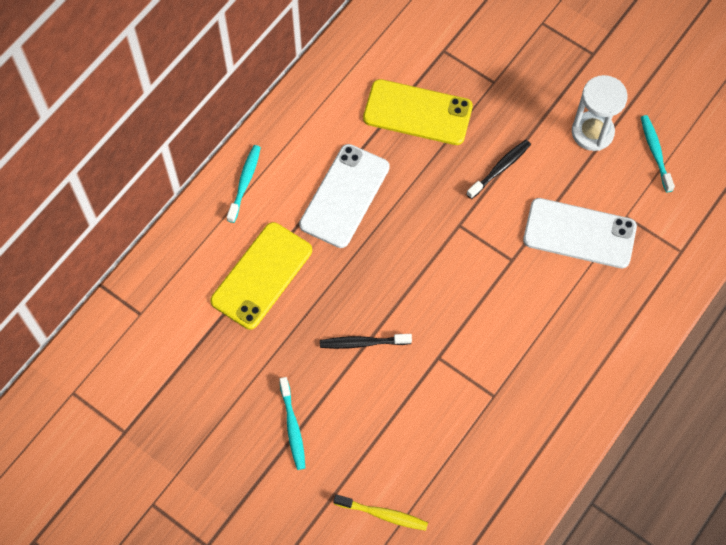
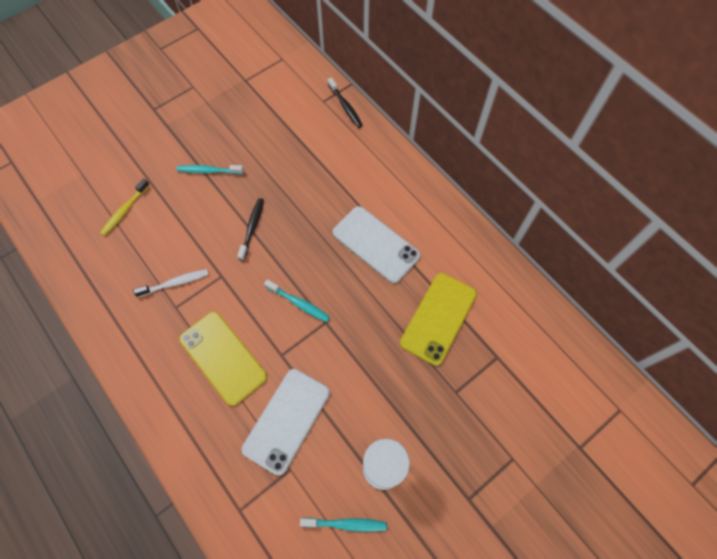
camera: 105 degrees right, 0 degrees up
(245, 182) = (406, 180): turquoise toothbrush -> turquoise toothbrush (299, 303)
(261, 275) = (327, 175): yellow phone -> yellow phone (223, 357)
(464, 408) = (175, 283): none -> white toothbrush
(500, 168) = (367, 371): black toothbrush -> black toothbrush (345, 106)

